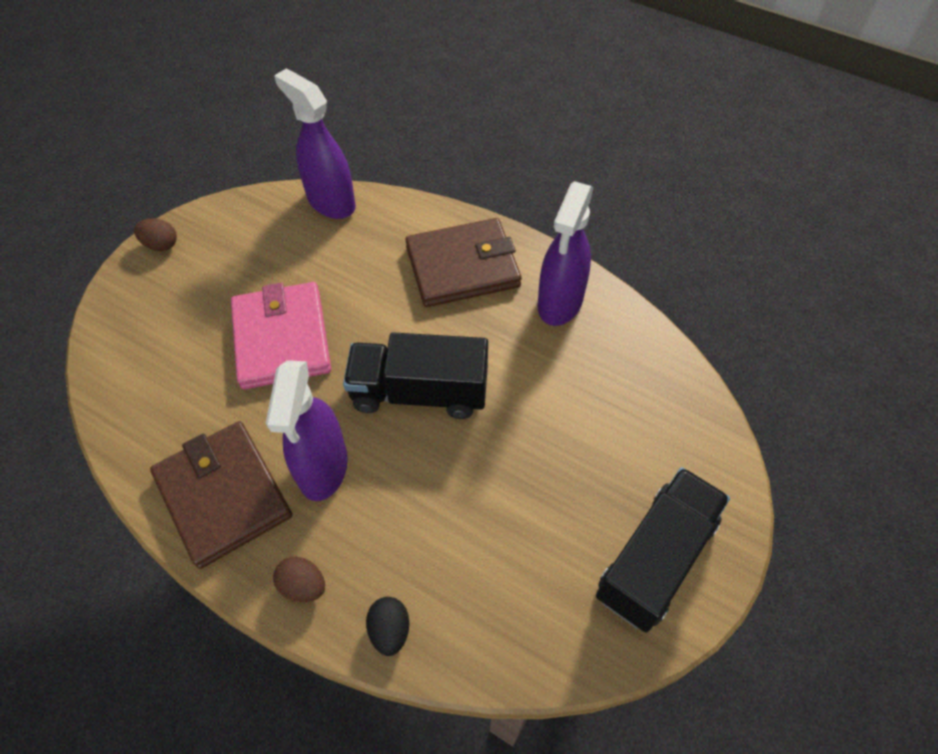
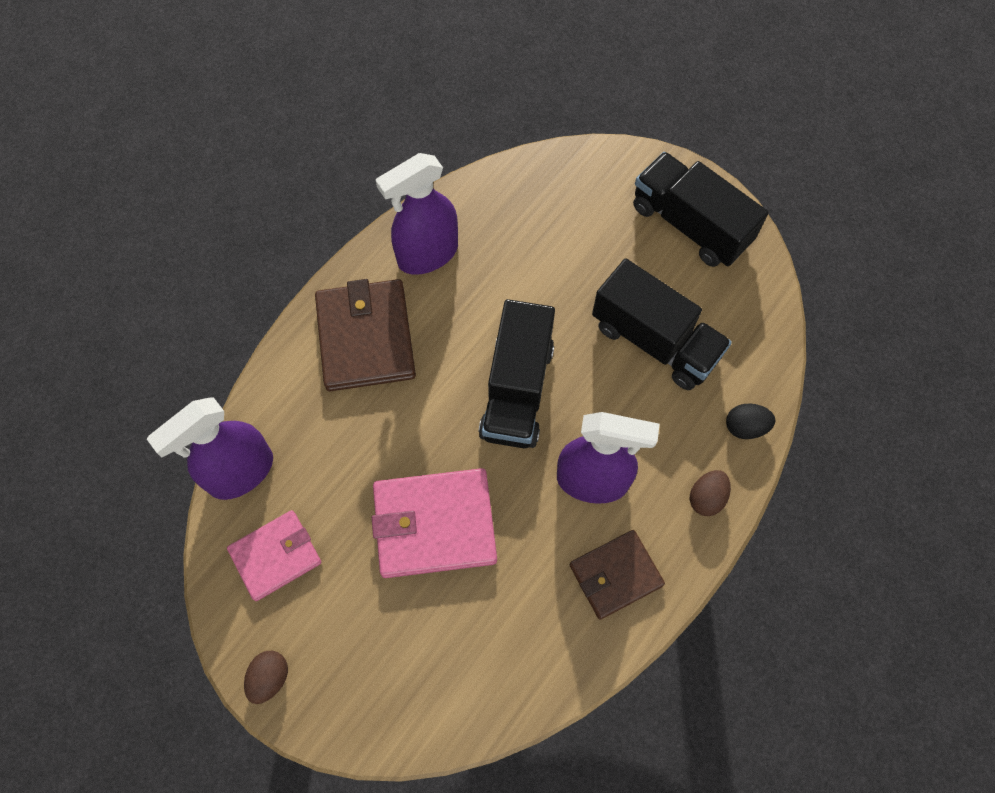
camera: 85 degrees left, 10 degrees up
(223, 495) = (616, 575): brown wallet -> brown wallet, size x0.64
(259, 234) = (275, 556): none -> pink wallet
(491, 523) = (655, 341): none -> black truck
(560, 303) = (427, 254): purple spray bottle -> purple spray bottle turned 120 degrees clockwise

